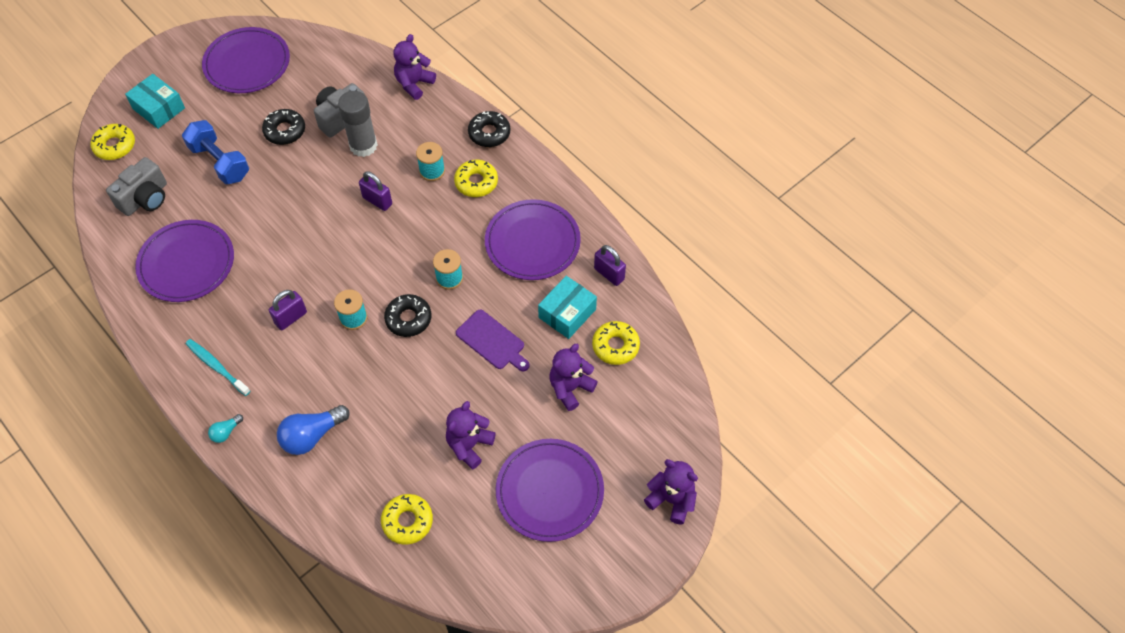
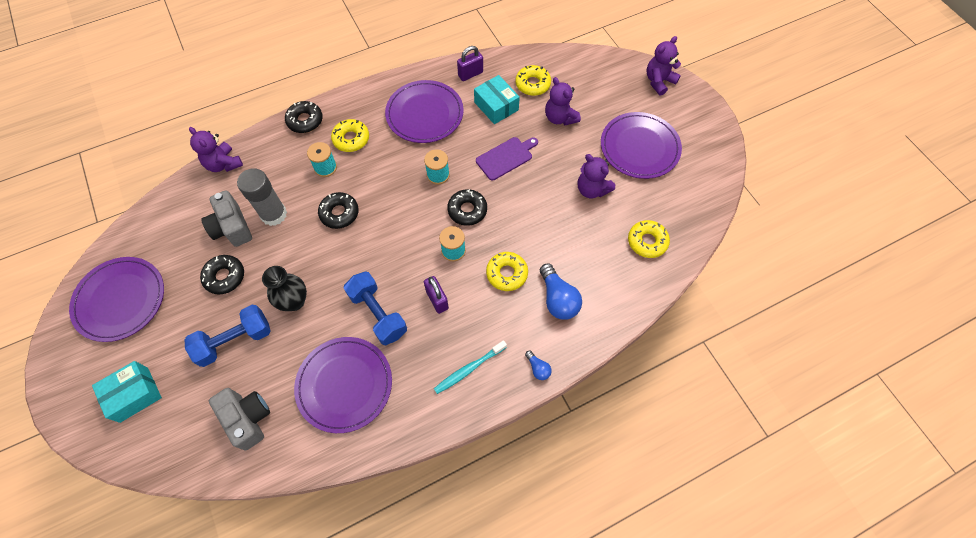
camera: 75 degrees left, 5 degrees up
(115, 146) = (162, 446): yellow donut -> yellow donut (506, 273)
(226, 432) = (538, 368): turquoise light bulb -> blue light bulb
(266, 269) = (378, 313): none -> blue dumbbell
(268, 195) = (294, 301): none -> black vase
(377, 201) = (339, 213): purple padlock -> black donut

